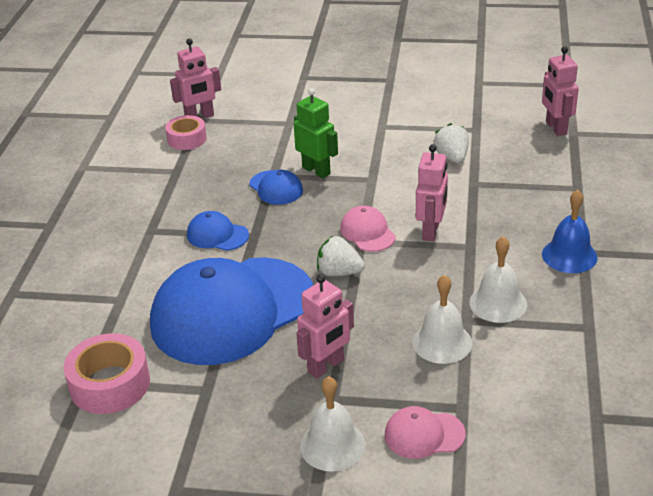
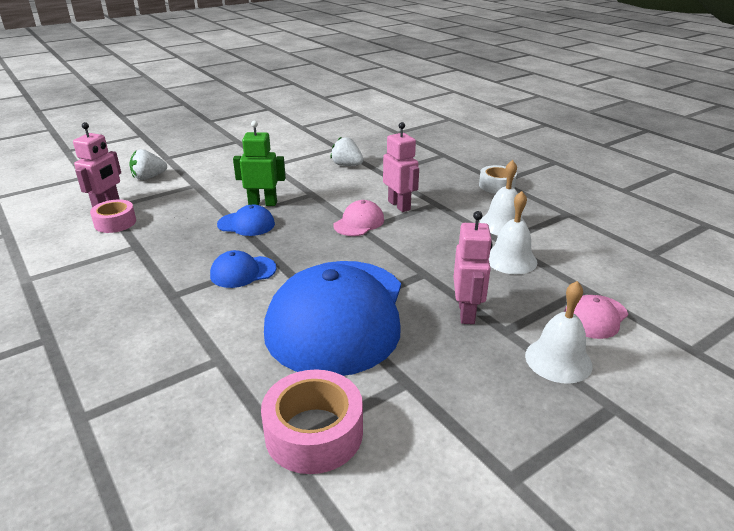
camera: 45 degrees left, 5 degrees down
(339, 272) = (378, 253): white strawberry -> white strawberry (149, 177)
(367, 232) = (359, 222): pink cap -> pink cap turned 105 degrees clockwise
(555, 128) = (384, 133): pink robot -> none
(569, 255) = (496, 185): blue bell -> white tape

